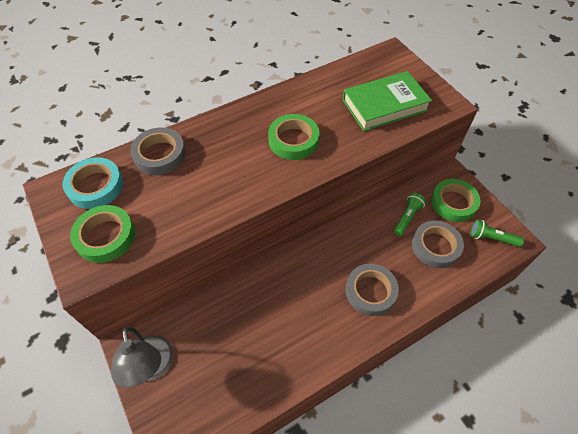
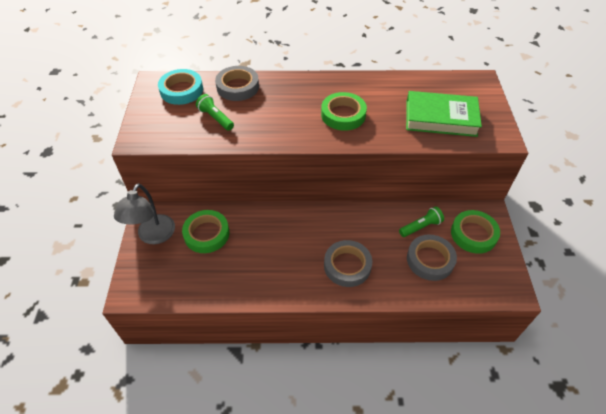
camera: 30 degrees right, 5 degrees down
(105, 236) = (166, 124): green tape -> green tape (206, 234)
(492, 238) = (489, 278): green flashlight -> green flashlight (215, 118)

